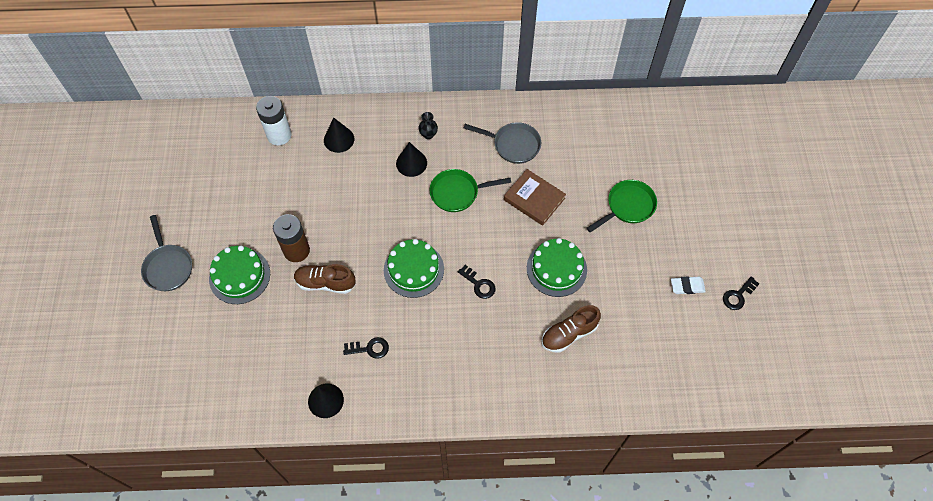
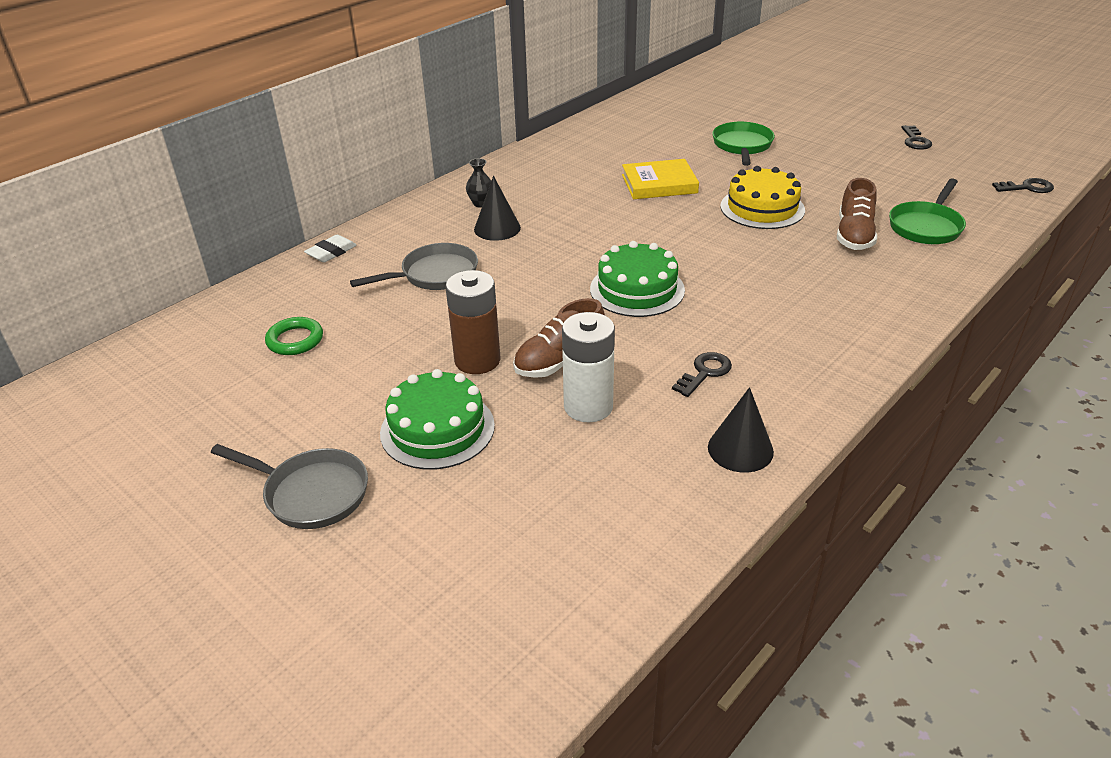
camera: 45 degrees left, 25 degrees down
(247, 168) = (295, 340): none -> green ring
(279, 135) = (297, 294): white battery -> white battery (588, 406)
(339, 139) = (382, 257): black cone -> none
(457, 193) = (581, 219): green pan -> green pan (926, 226)
(479, 284) = (718, 258): black key -> black key (1027, 188)
(513, 145) = (577, 167): grey pan -> grey pan (435, 275)
(534, 199) = (659, 184): brown book -> yellow book
(556, 269) = (762, 208): green cake -> yellow cake
(687, 286) = (874, 157): white eraser -> white eraser (331, 252)

